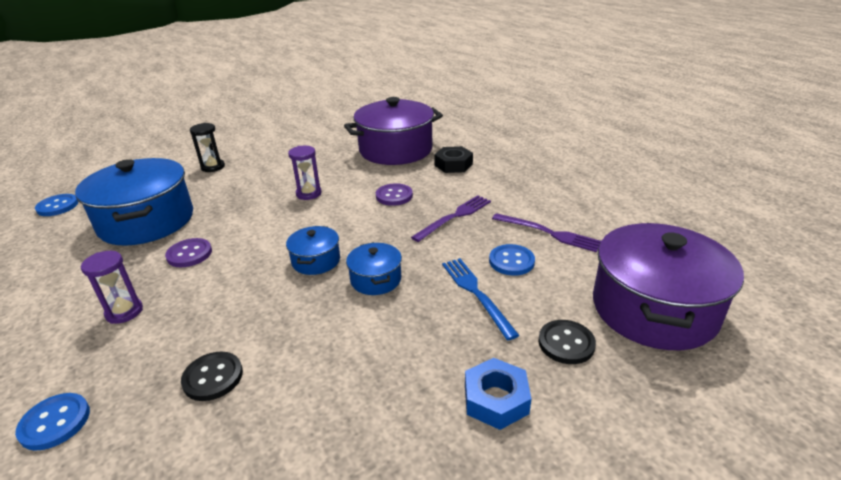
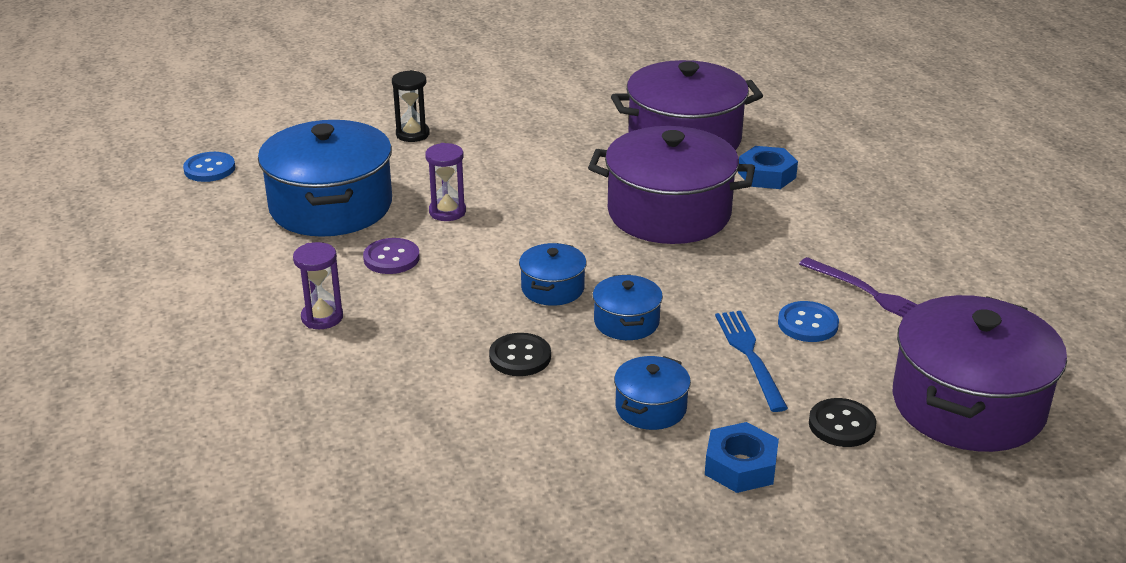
camera: 10 degrees right, 0 degrees up
(55, 422) = (271, 417): blue button -> none
(213, 377) = (430, 400): black button -> black button (520, 357)
(308, 194) = (548, 194): purple hourglass -> purple hourglass (447, 212)
(394, 196) = (669, 213): purple button -> purple pot
(407, 353) = (651, 408): none -> blue pot
(453, 165) = (766, 175): black nut -> blue nut
(454, 217) = (748, 255): purple fork -> none

